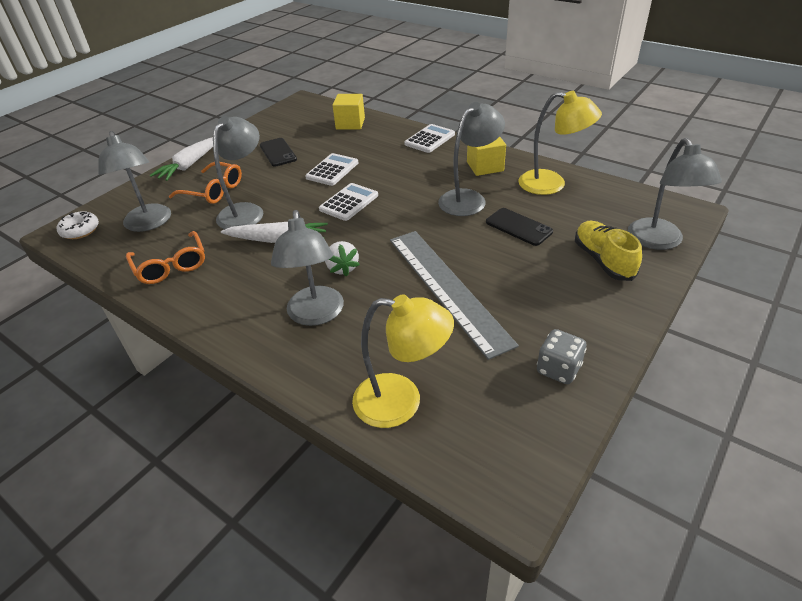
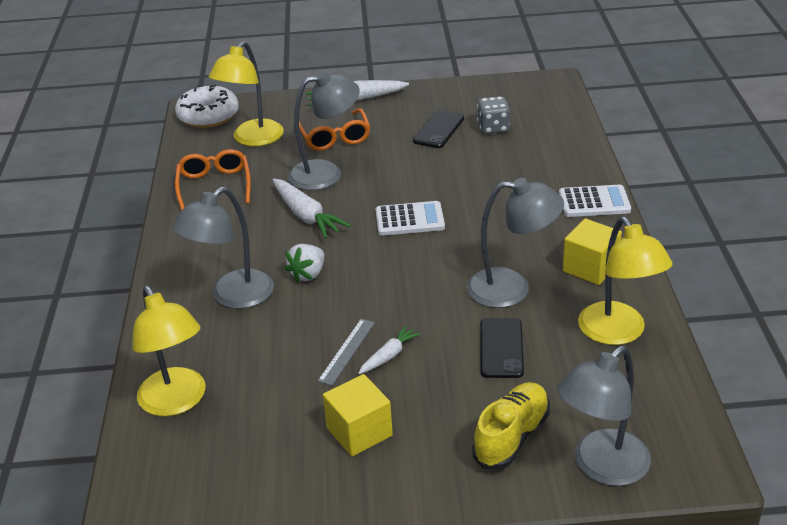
camera: 50 degrees right, 5 degrees down
(80, 230) = (208, 116): white donut -> white donut, size x1.59
(149, 224) = (252, 139): grey lamp -> yellow lamp
(171, 265) = (214, 186): orange glasses -> orange glasses turned 150 degrees clockwise
(332, 170) = (450, 178): white calculator -> none
(350, 123) = (551, 136): yellow cube -> yellow cube (359, 432)
(447, 288) = (347, 351): grey ruler -> grey ruler, size x0.42
(474, 272) = (389, 356): none -> white carrot
(558, 369) = (303, 478): grey dice -> grey dice (493, 128)

